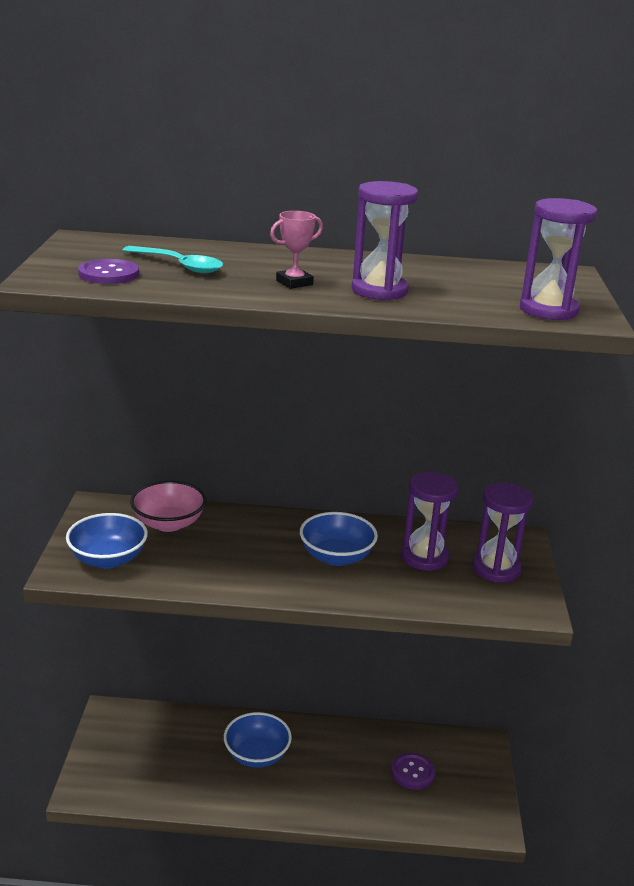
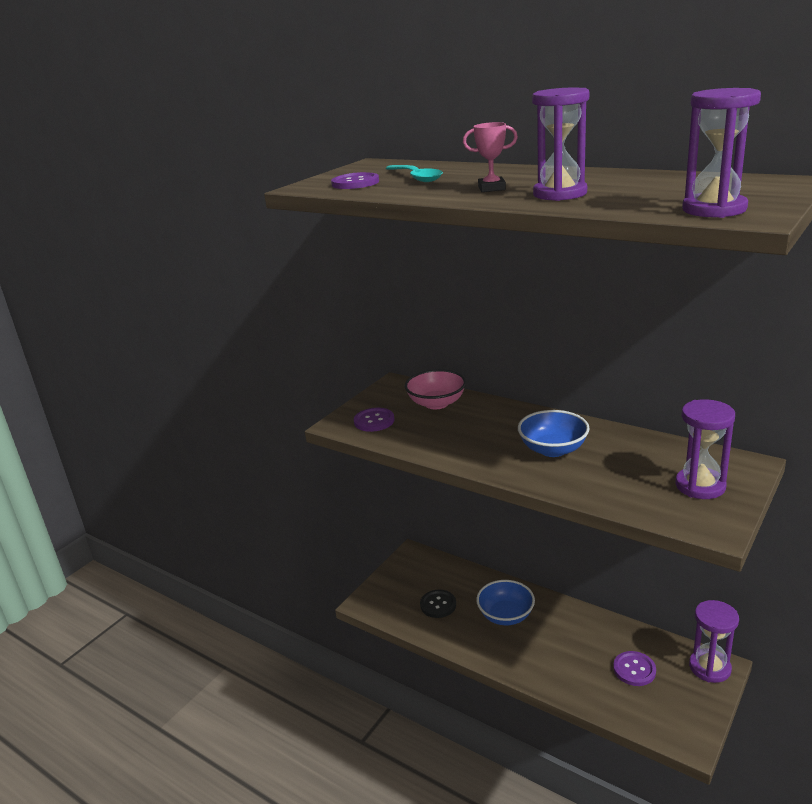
camera: 35 degrees right, 0 degrees up
(108, 559) = (374, 421): blue bowl -> purple button
(174, 765) = (438, 605): none -> black button
(424, 557) = (634, 464): purple hourglass -> purple hourglass (709, 667)

